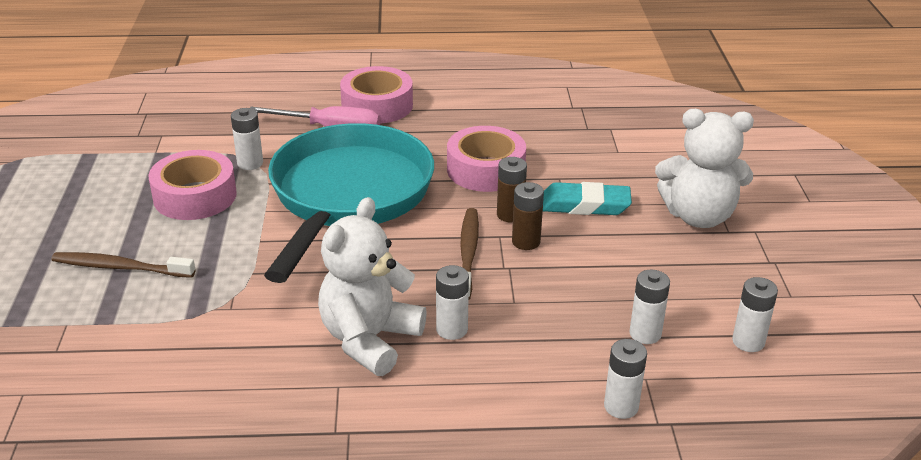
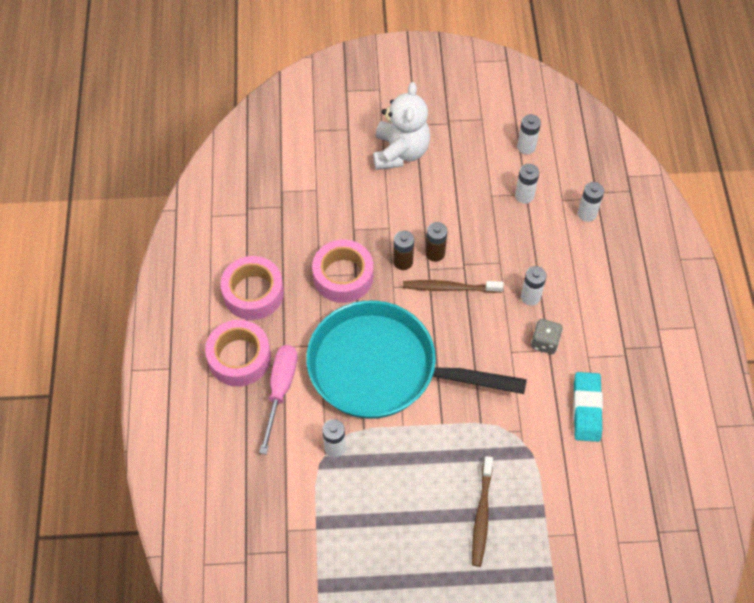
camera: 90 degrees left, 25 degrees up
(195, 196) = (385, 481): pink tape -> pink tape (253, 293)
(369, 340) = (545, 342): white teddy bear -> grey dice
(584, 205) = (389, 216): turquoise eraser -> turquoise eraser (586, 409)

